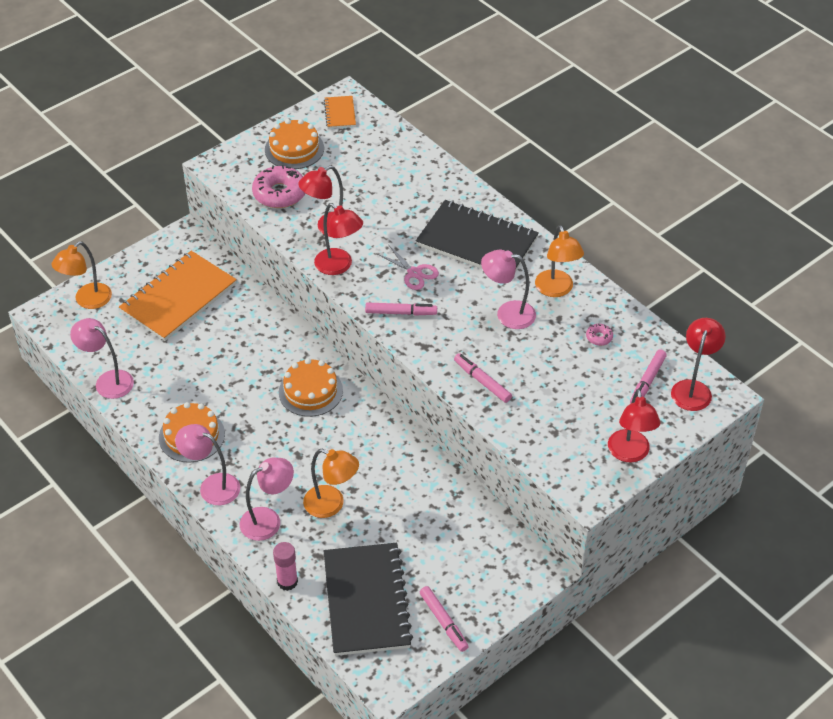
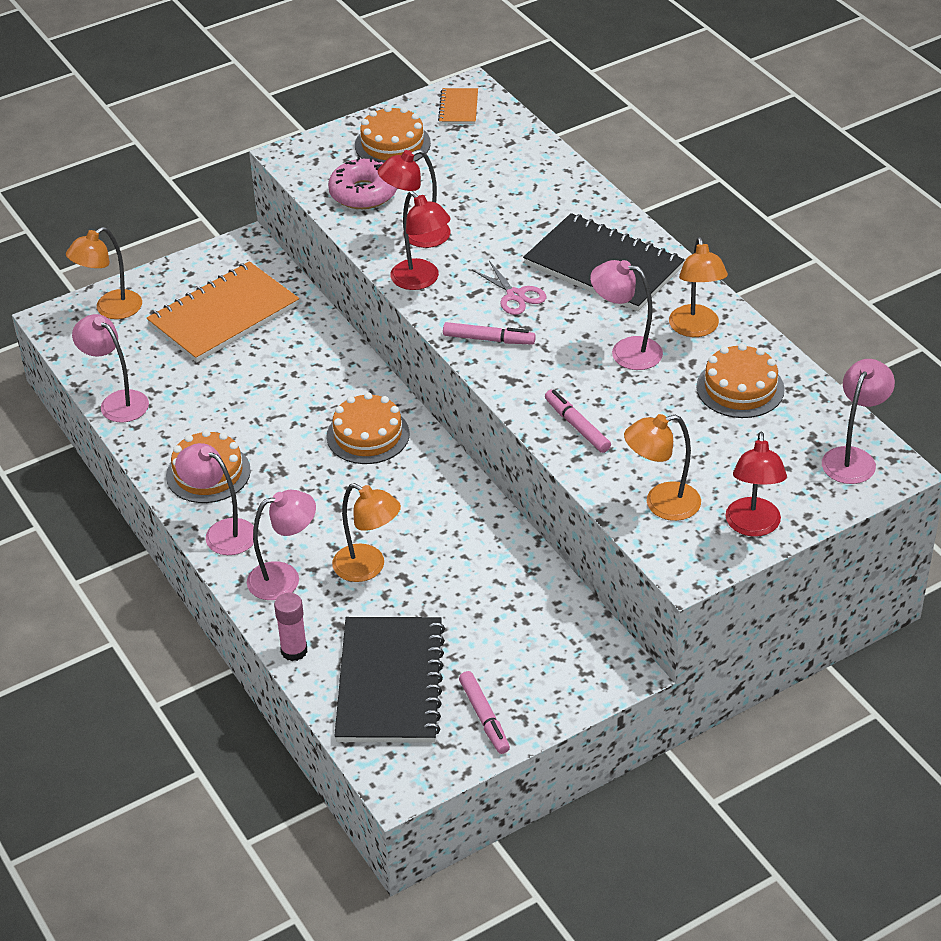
camera: 10 degrees right, 5 degrees down
(558, 442) = (661, 504): none -> orange lamp
(599, 337) = (740, 388): pink donut -> orange cake
(647, 381) = (793, 444): pink marker -> none
(693, 388) = (853, 458): red lamp -> pink lamp

